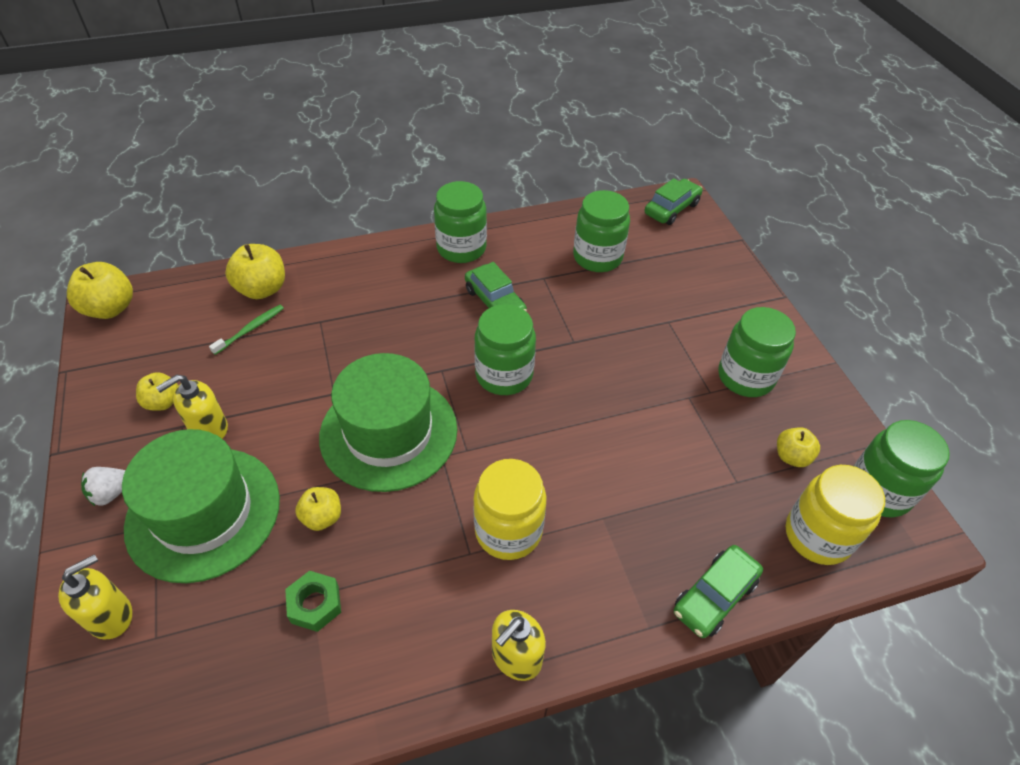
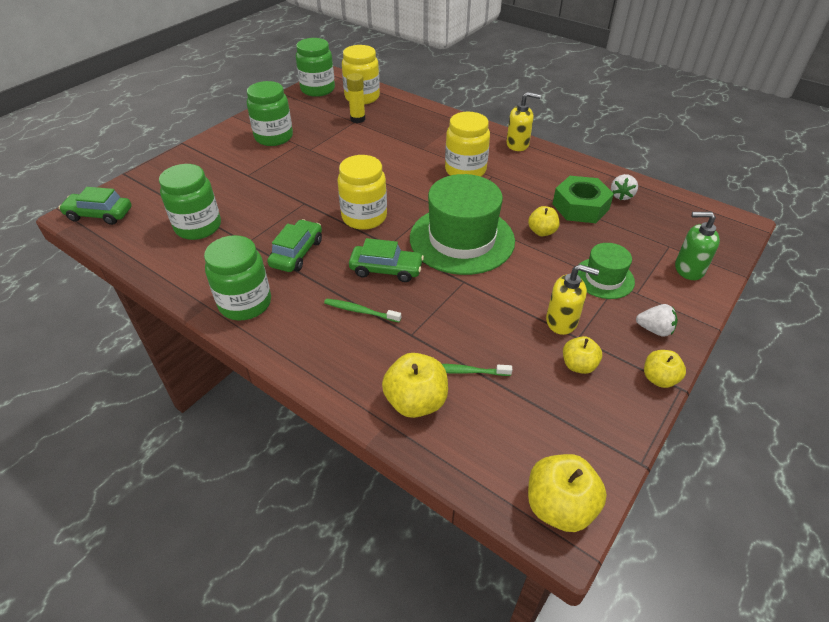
camera: 125 degrees left, 5 degrees down
(111, 616) = (688, 269): yellow soap dispenser -> green soap dispenser
(203, 513) = (604, 278): green hat -> green hat, size x0.53
(279, 685) = (621, 195): none -> white strawberry
(315, 604) = (580, 207): green nut -> green nut, size x1.63
(378, 306) = (360, 311): none -> green toothbrush
(504, 375) = (364, 217): green jar -> yellow jar
(714, 596) = (425, 111): green car -> green car (386, 269)
(742, 489) = (357, 119): none -> yellow glue stick
(791, 456) = (320, 112): yellow apple -> yellow apple (659, 378)

